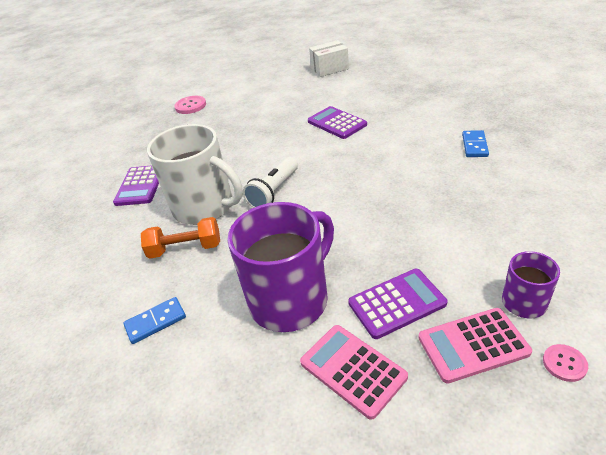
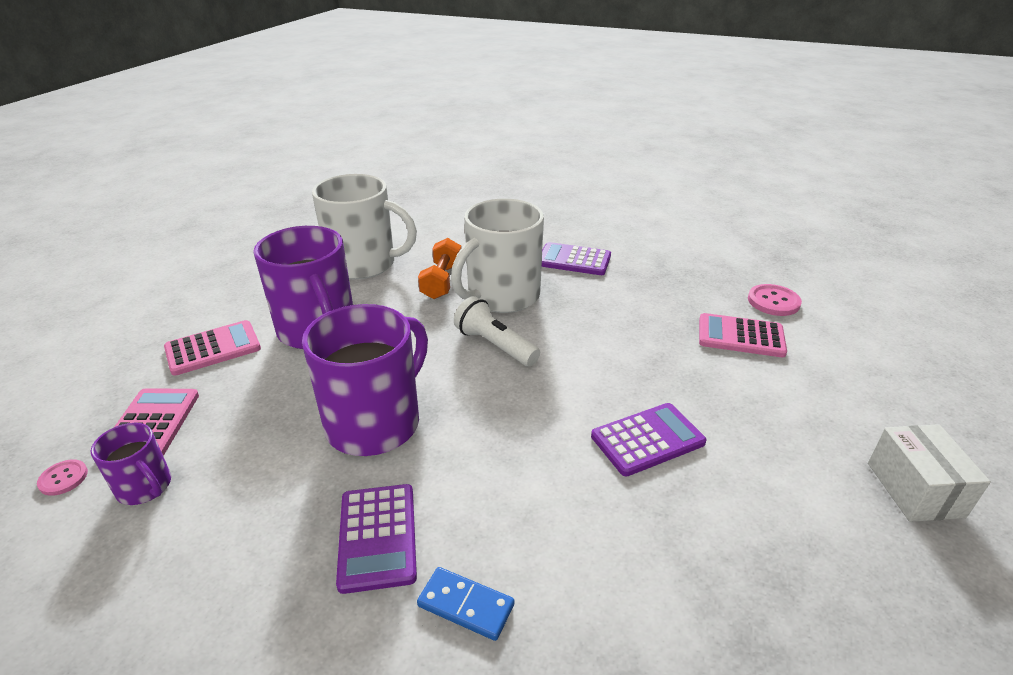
camera: 100 degrees right, 5 degrees down
(155, 321) = (363, 264): blue domino -> white mug
(232, 111) = (740, 336): none -> pink calculator
(384, 216) = (375, 423): none -> purple mug
(397, 303) = (245, 392): purple calculator -> purple calculator (377, 537)

